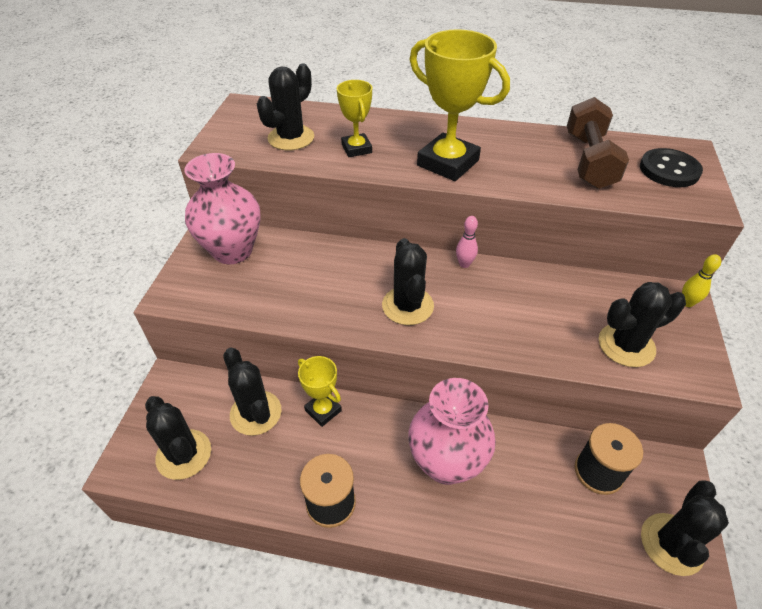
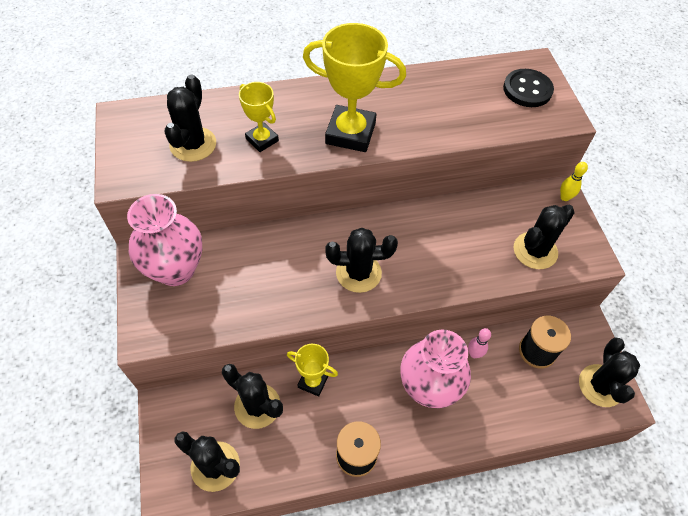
camera: 25 degrees left, 10 degrees up
(407, 306) = (358, 273): black cactus -> black cactus turned 60 degrees counterclockwise
(464, 264) = (386, 216): pink bowling pin -> pink bowling pin (474, 354)
(589, 161) = (464, 97): brown dumbbell -> none

